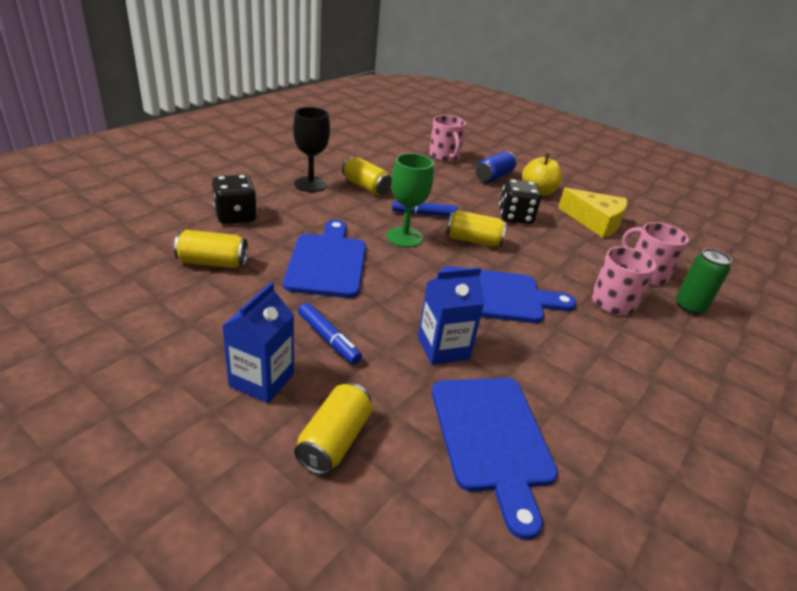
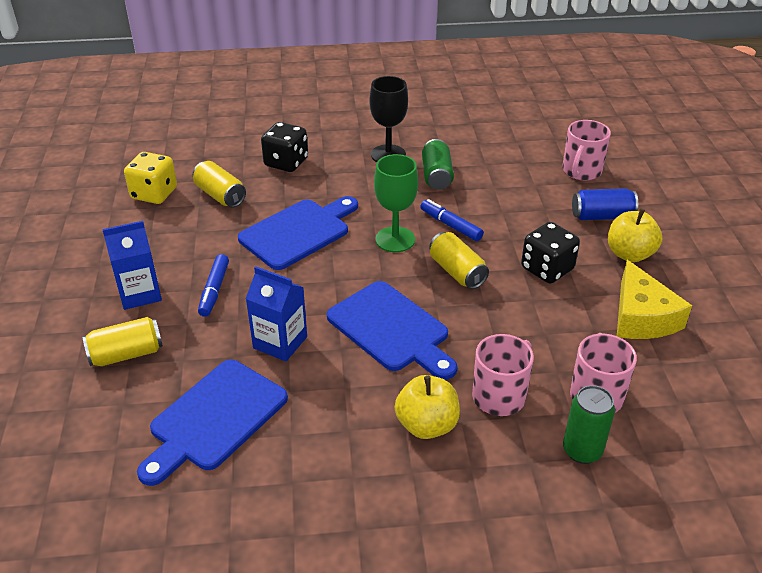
camera: 50 degrees right, 5 degrees up
(137, 288) = (154, 194): none -> yellow dice
(366, 187) = (436, 176): yellow can -> green can
(611, 343) = (427, 425): none -> yellow apple

